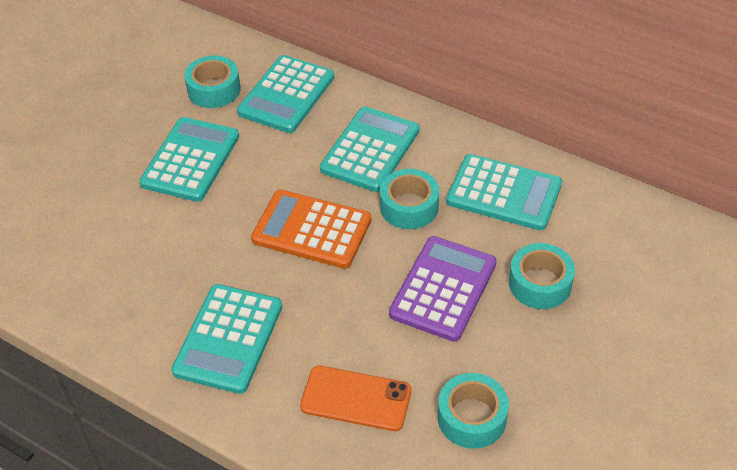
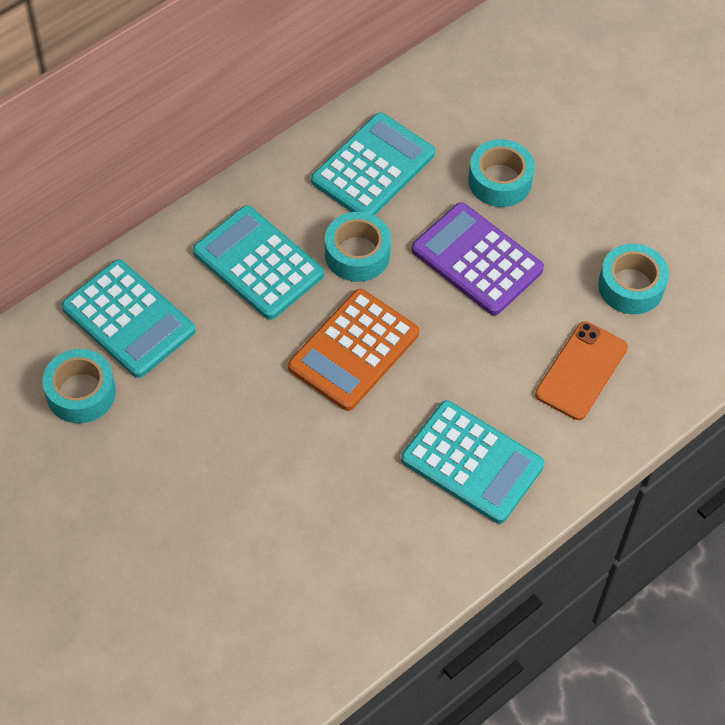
camera: 75 degrees left, 10 degrees up
(191, 160) = (194, 443): turquoise calculator -> none

